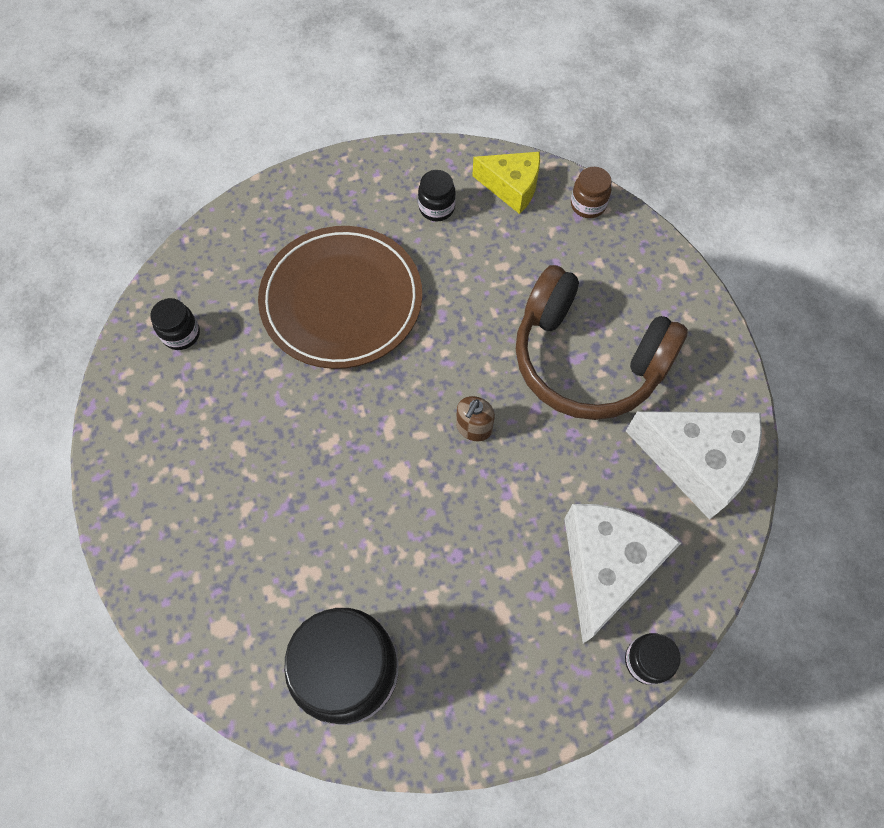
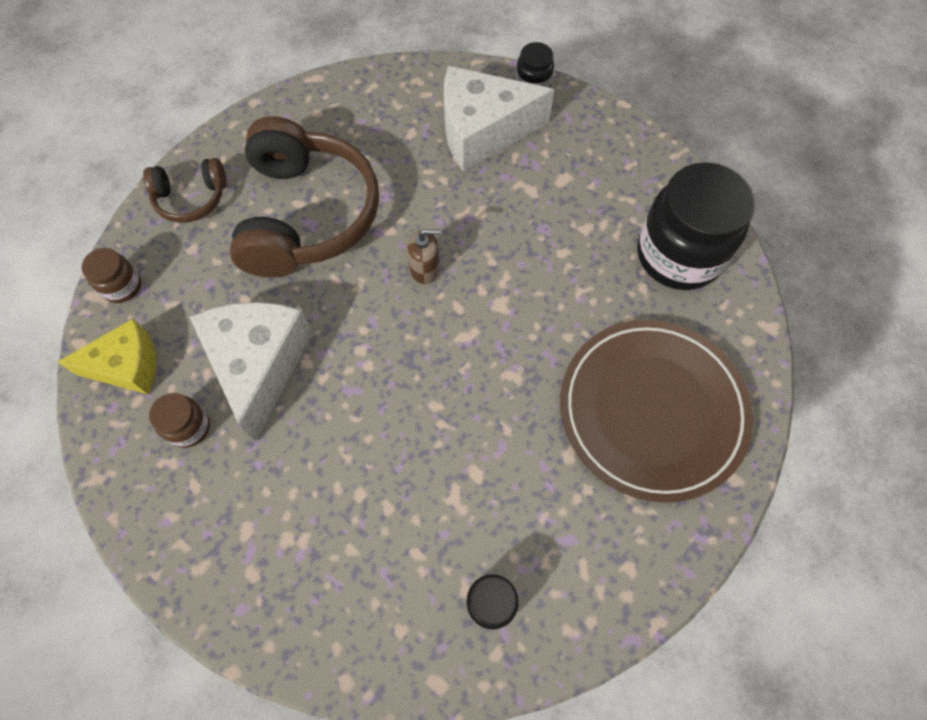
camera: 120 degrees left, 0 degrees up
(341, 300) = (356, 457): brown plate -> brown plate (652, 410)
(436, 208) = (189, 427): black jar -> brown jar
(511, 187) = (127, 366): yellow cheese -> yellow cheese turned 90 degrees clockwise
(654, 279) = (191, 198): none -> brown headphones
(696, 462) = (360, 108): white cheese -> white cheese (259, 365)

